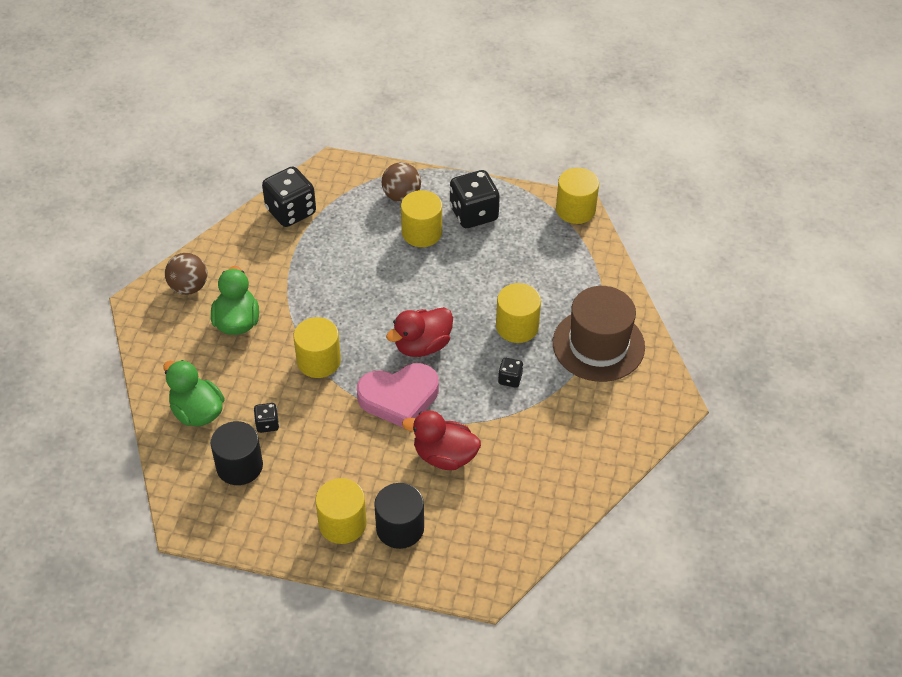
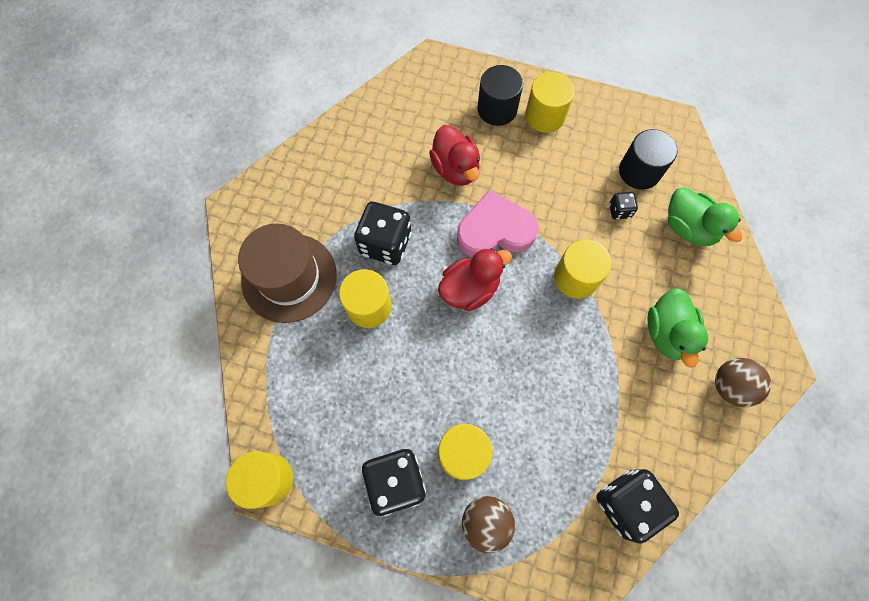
camera: 175 degrees left, 20 degrees up
(444, 456) = (455, 169): red duck -> red duck turned 45 degrees clockwise
(510, 379) = (385, 244): black dice -> black dice, size x2.07

